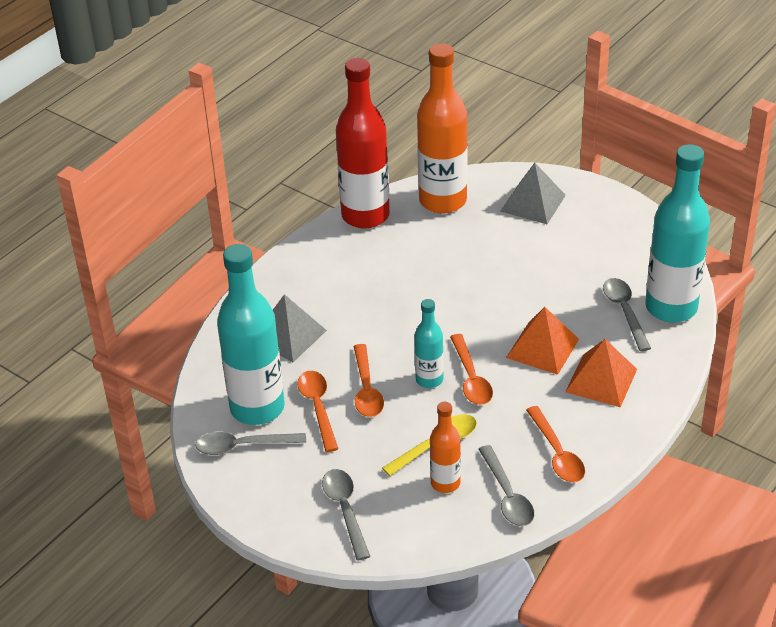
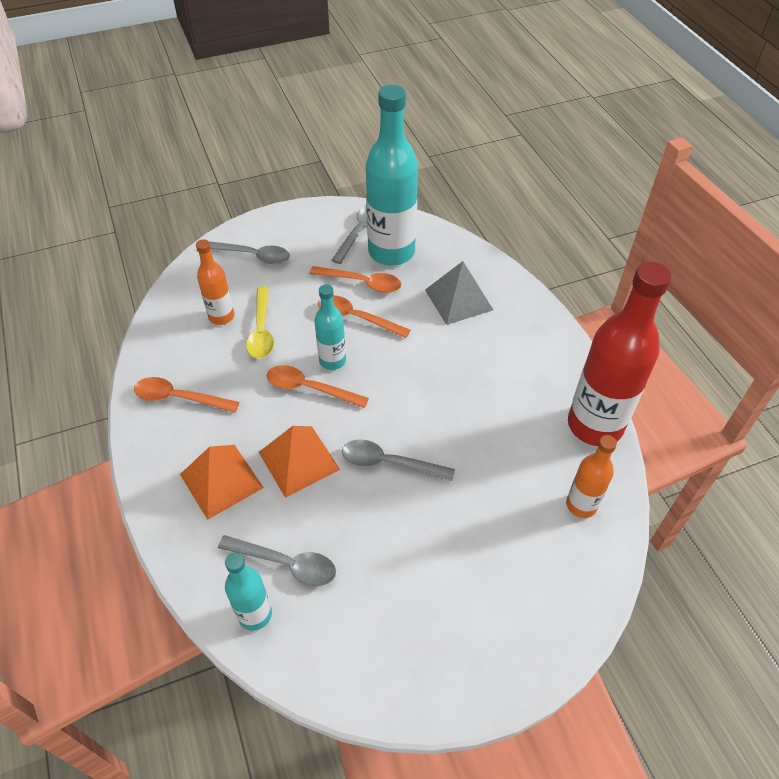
camera: 120 degrees right, 10 degrees up
(443, 201) = (581, 505): orange bottle -> orange bottle, size x0.51
(507, 495) = (174, 345): grey spoon -> grey spoon (388, 463)
(533, 203) = (523, 593): grey pyramid -> none
(671, 308) = (255, 614): turquoise bottle -> turquoise bottle, size x0.51

